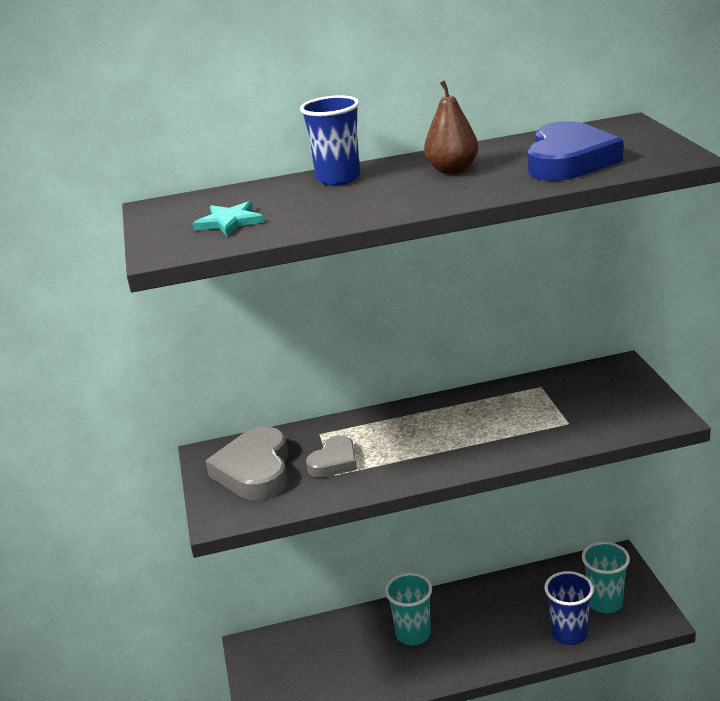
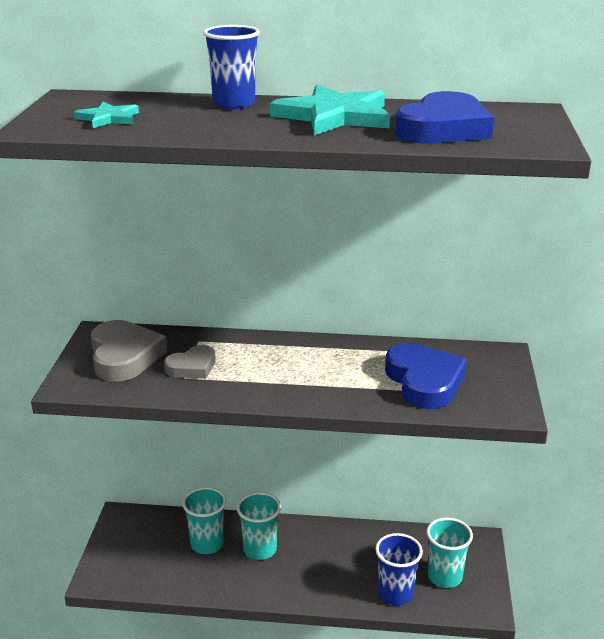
camera: 15 degrees right, 0 degrees up
(255, 471) = (124, 356): grey heart -> grey heart turned 150 degrees clockwise
(356, 646) = (207, 544): none -> turquoise cup
(452, 170) = (334, 116): brown pear -> turquoise star
(569, 413) = (424, 381): none -> blue heart

